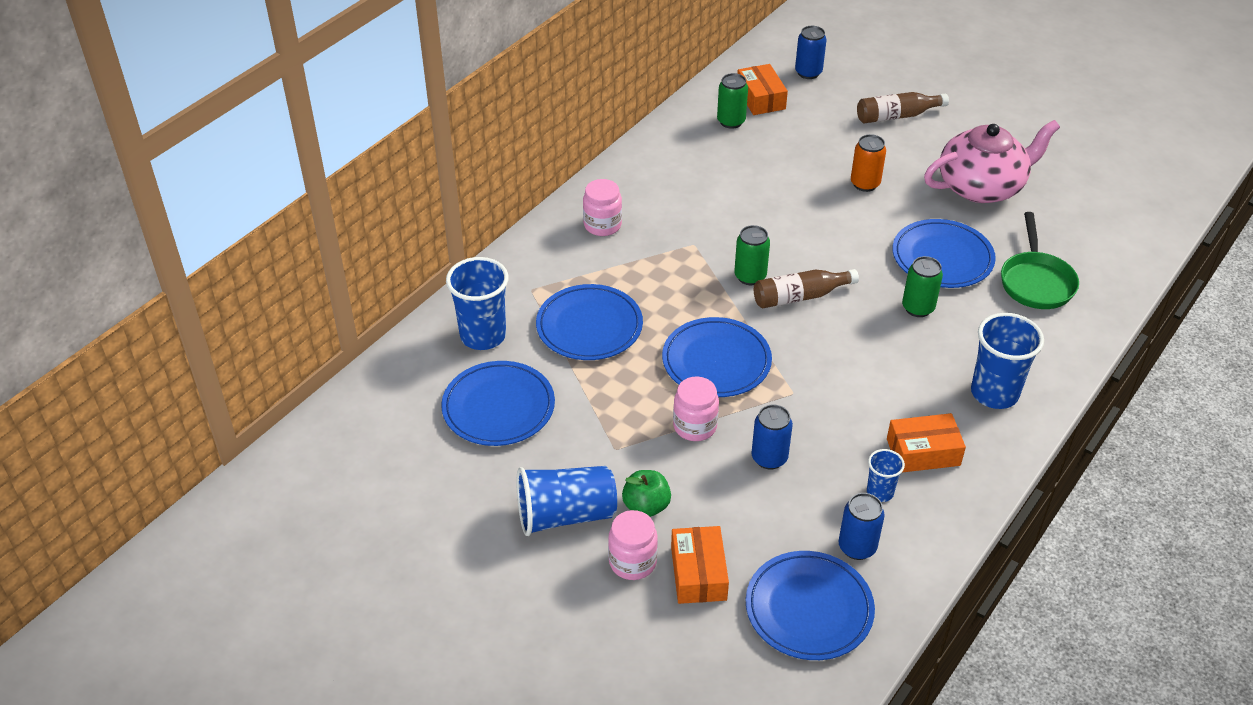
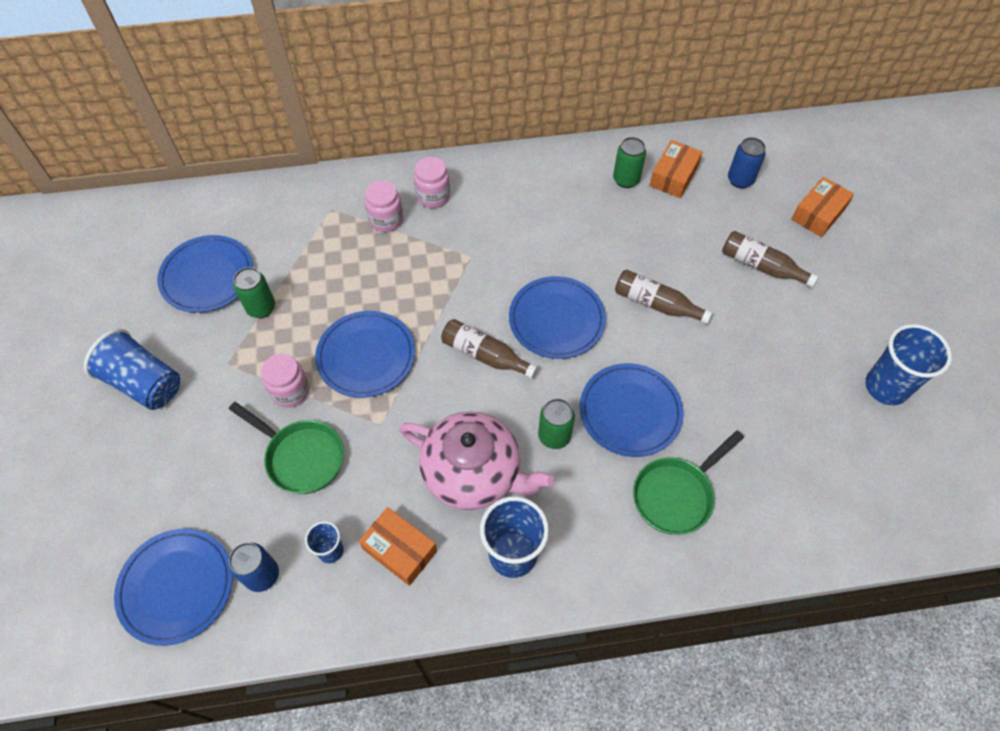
camera: 45 degrees right, 15 degrees up
(483, 336) = (263, 220): blue cup -> blue cup (886, 387)
(589, 326) = (328, 264): blue plate -> blue plate (556, 320)
(632, 562) = (134, 450): pink jar -> pink jar (386, 220)
(646, 506) = (190, 420): green apple -> none
(698, 573) = (155, 495): orange box -> orange box (818, 214)
(750, 276) = (473, 311): green can -> green can (261, 308)
(769, 458) = (301, 457): blue can -> green pan
(865, 184) = (656, 304): orange can -> brown bottle
(982, 187) = (747, 378): pink teapot -> pink teapot (473, 473)

